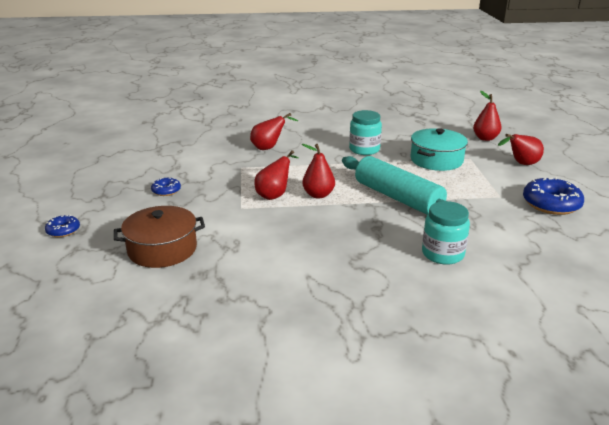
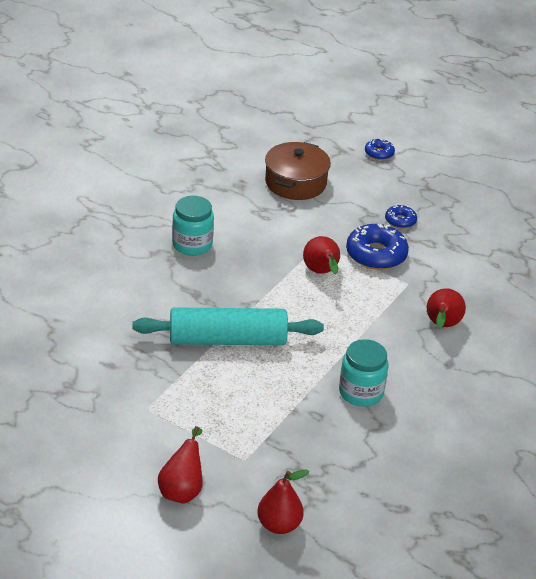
camera: 125 degrees right, 10 degrees up
(318, 195) = (291, 297): red pear -> none
(436, 160) = (271, 428): turquoise pot -> none
(442, 254) = (117, 301): turquoise jar -> turquoise jar (192, 244)
(551, 204) = (90, 430): blue donut -> blue donut (376, 254)

